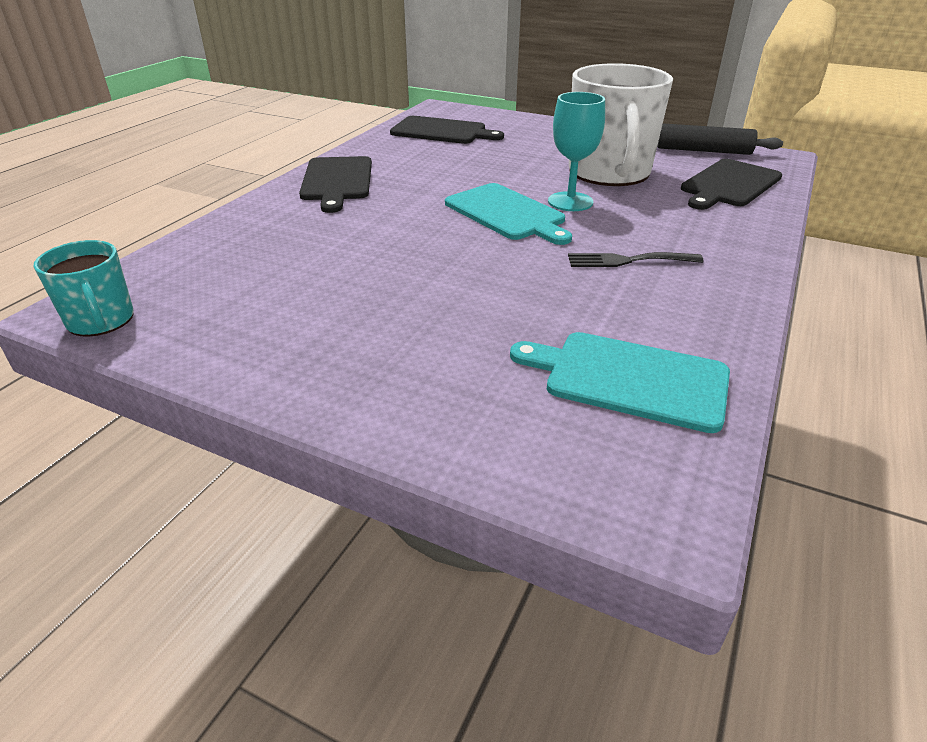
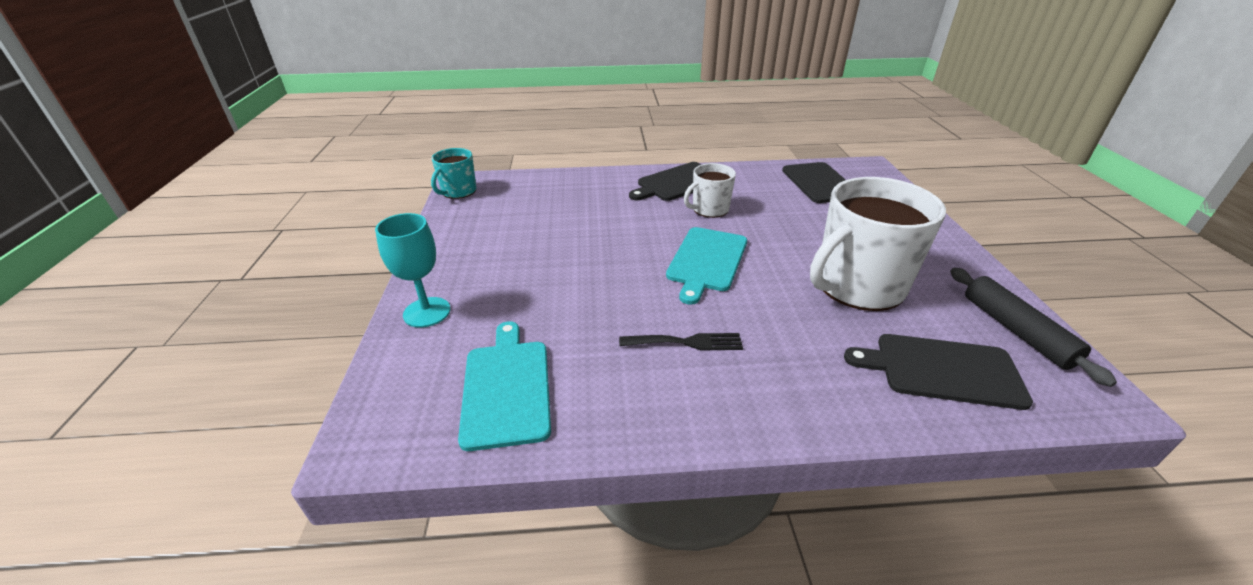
camera: 60 degrees right, 0 degrees up
(415, 184) = (709, 209): none -> white mug
(570, 202) = (765, 283): turquoise goblet -> turquoise goblet (427, 312)
(627, 261) = (686, 342): black fork -> black fork turned 120 degrees clockwise

